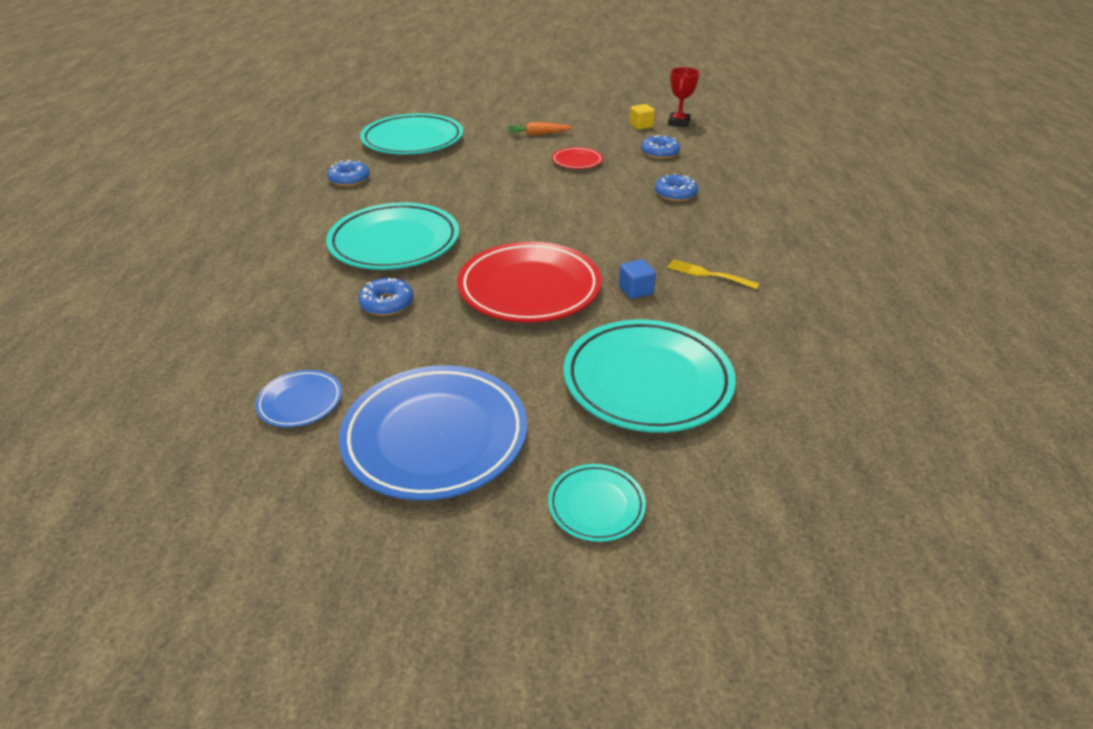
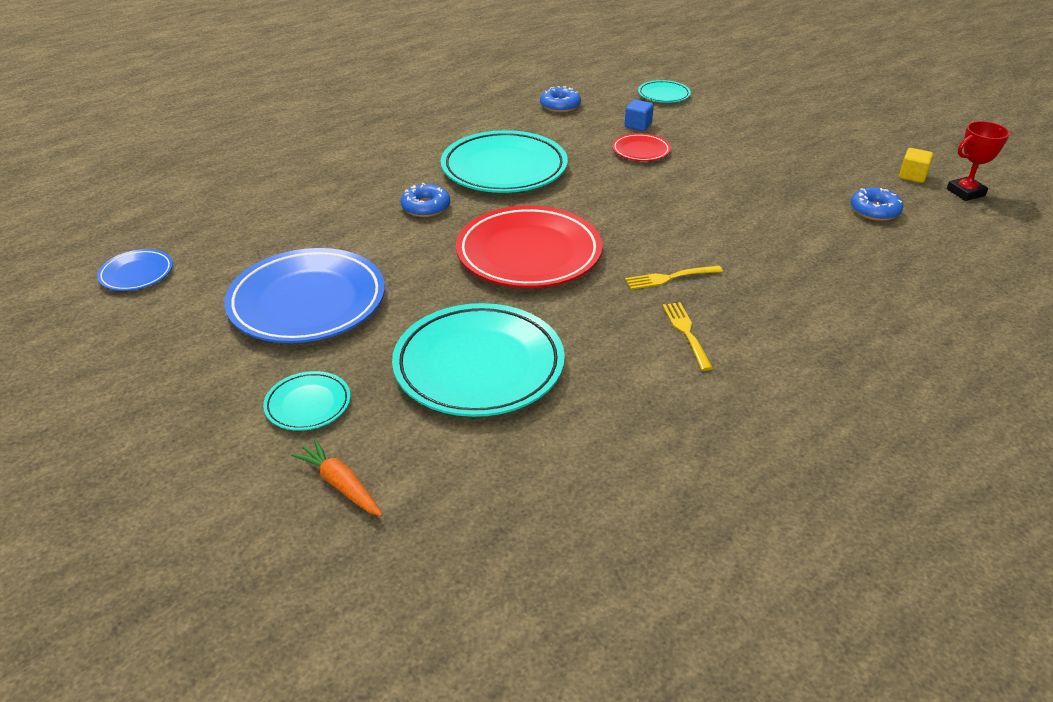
camera: 50 degrees right, 0 degrees up
(300, 402) = (285, 235): blue plate -> blue plate (136, 274)
(413, 140) = (663, 95): turquoise plate -> turquoise plate, size x0.48
(538, 134) = (784, 137): orange carrot -> orange carrot (340, 485)
(577, 161) = (771, 178): red plate -> red plate (641, 151)
(635, 290) = (600, 305): blue cube -> blue cube (638, 125)
(638, 249) = (670, 277): none -> yellow fork
(675, 194) = (806, 254): blue donut -> none

